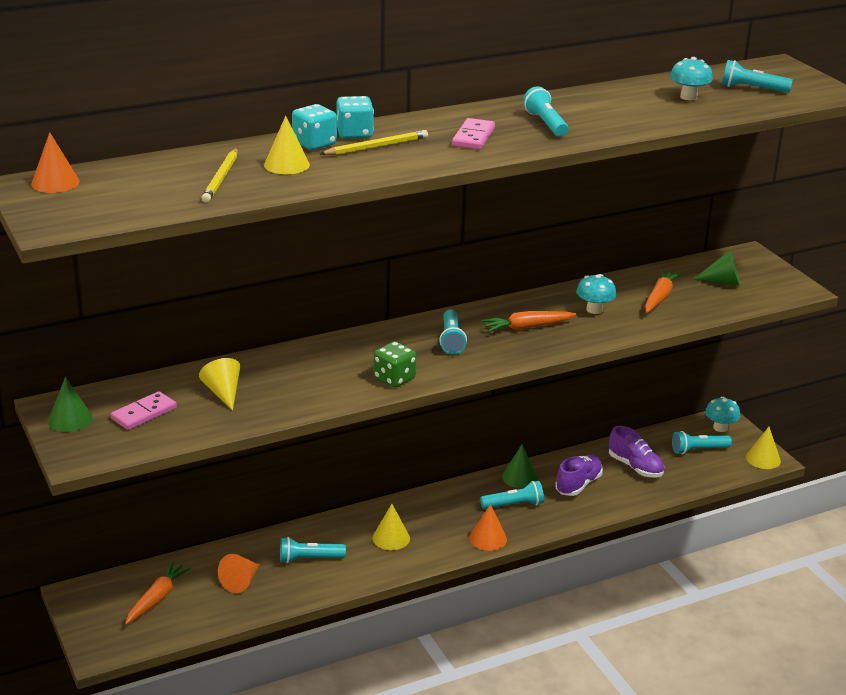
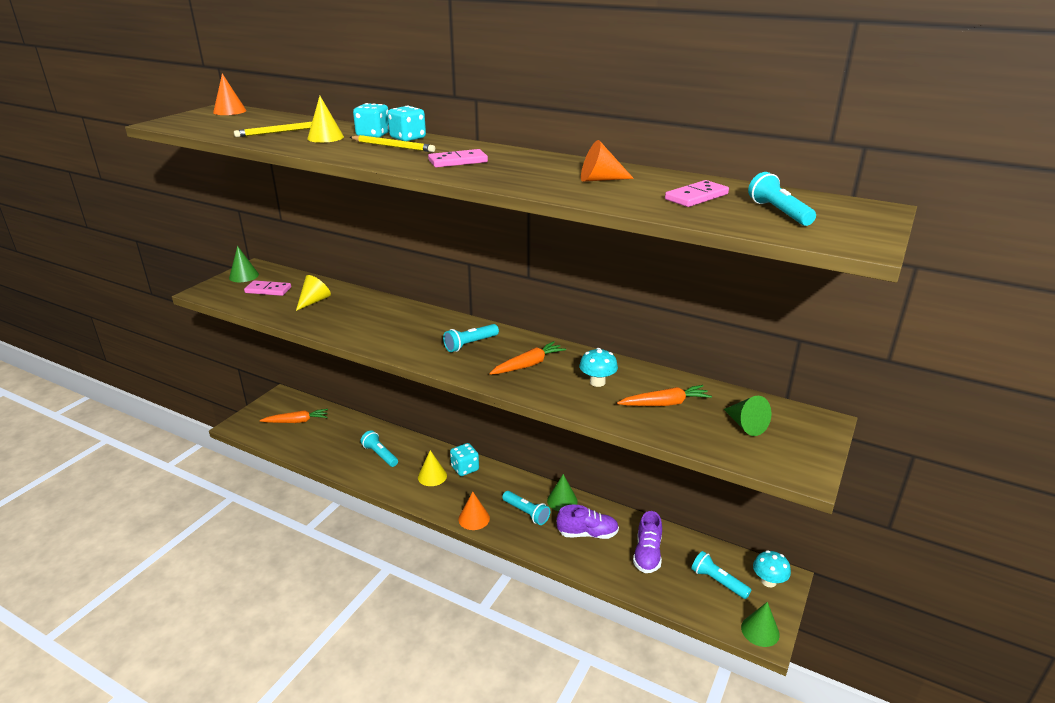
camera: 55 degrees right, 0 degrees up
(241, 581) = (335, 441): orange cone -> orange cone (600, 179)
(394, 378) = (391, 344): green dice -> none
(403, 512) = (465, 468): none -> turquoise dice
(527, 327) = (528, 365): orange carrot -> orange carrot turned 105 degrees clockwise
(545, 123) = (527, 171): turquoise flashlight -> none
(688, 97) = (696, 197): turquoise mushroom -> pink domino
(763, 459) = (760, 631): yellow cone -> green cone

